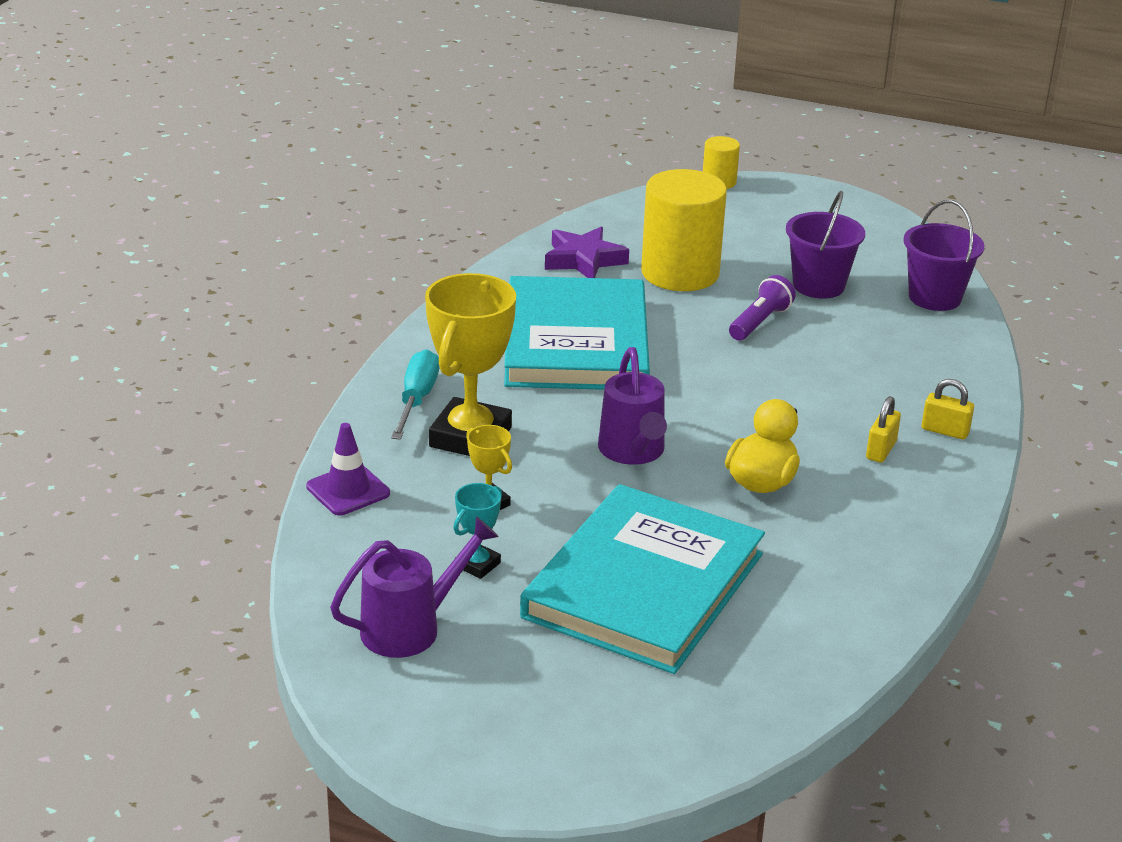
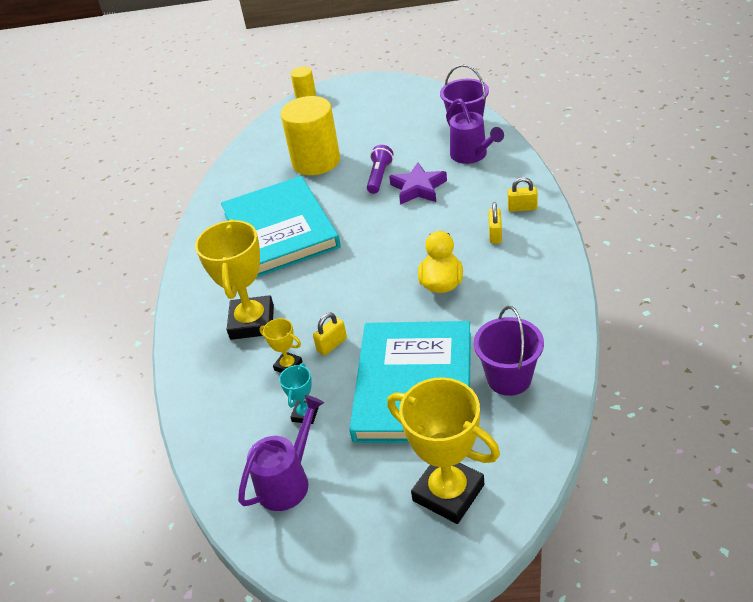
camera: 15 degrees left, 10 degrees up
(348, 490) = (195, 393): purple traffic cone -> none
(416, 399) = (204, 308): turquoise screwdriver -> none
(562, 500) = (332, 345): none -> yellow padlock
(584, 260) = (255, 173): purple star -> purple star (418, 188)
(611, 717) = (448, 492): none -> yellow trophy
(633, 452) = (356, 293): purple watering can -> purple watering can (472, 155)
(818, 285) = (398, 140): purple bucket -> purple bucket (509, 378)

